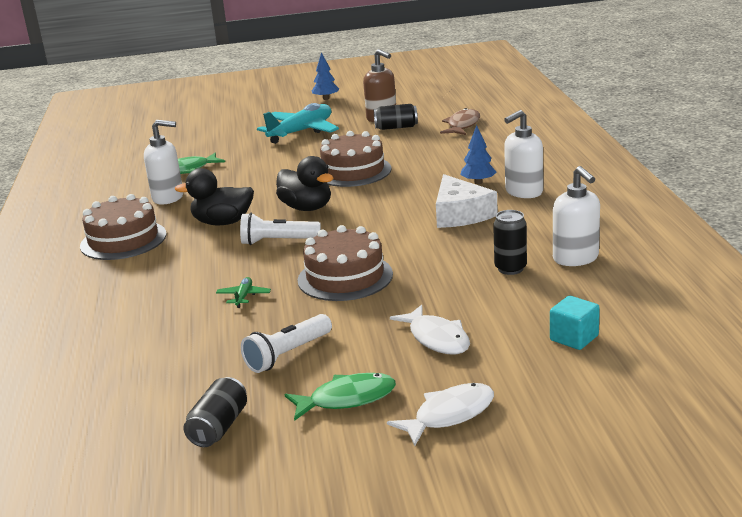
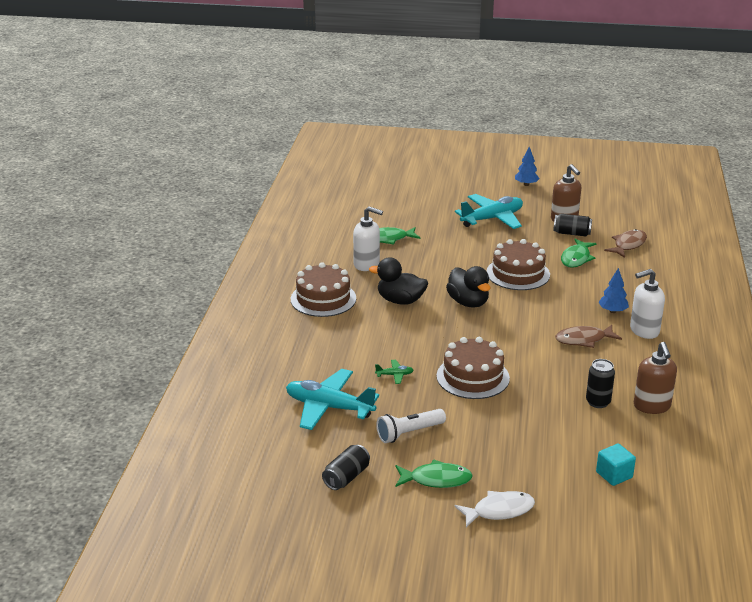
camera: 15 degrees right, 5 degrees up
(167, 351) = (329, 407): none -> turquoise plane
(244, 296) = (394, 375): green plane -> green plane turned 60 degrees clockwise
(278, 241) = (435, 330): white flashlight -> none
(412, 146) = (576, 258): none -> green fish
(437, 338) = (517, 448): white fish -> none
(460, 214) = (584, 340): white cheese -> brown fish
(576, 258) = (652, 406): white soap dispenser -> brown soap dispenser

